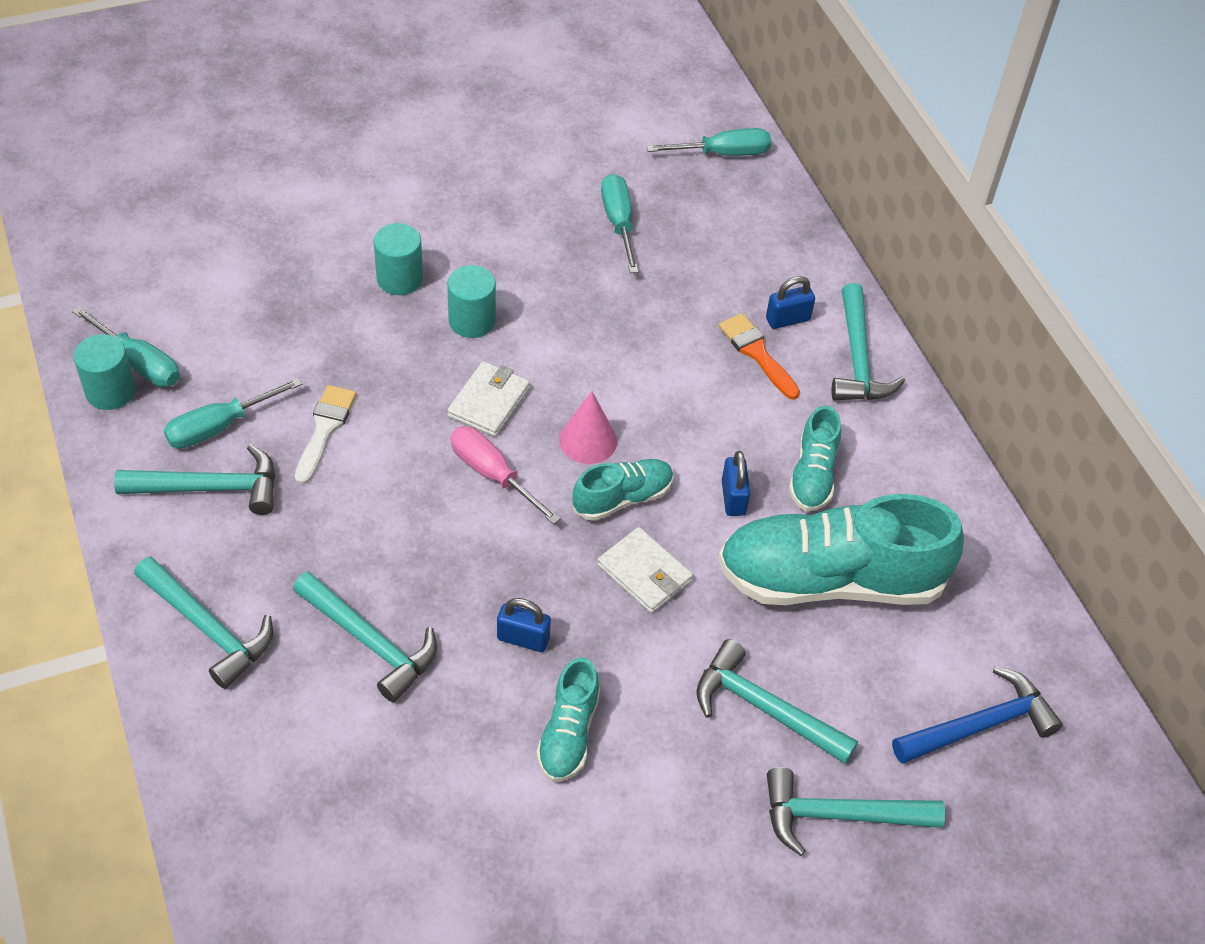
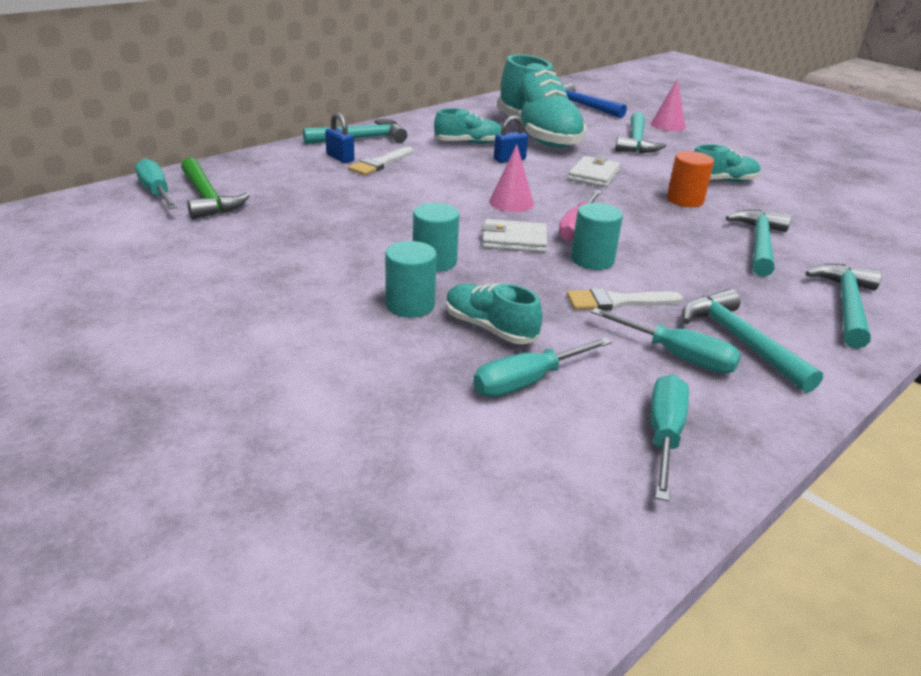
camera: 110 degrees left, 20 degrees down
(110, 391) = (720, 442): turquoise cylinder -> turquoise cylinder (592, 260)
(523, 638) = (685, 200): blue padlock -> orange cylinder
(618, 223) = (269, 220): turquoise screwdriver -> turquoise screwdriver (528, 381)
(622, 498) = (546, 187): turquoise shoe -> turquoise shoe (490, 328)
(695, 187) = (208, 198): none -> green hammer
(757, 353) = (380, 163): orange brush -> white brush
(839, 816) = (668, 125): turquoise hammer -> pink cone

